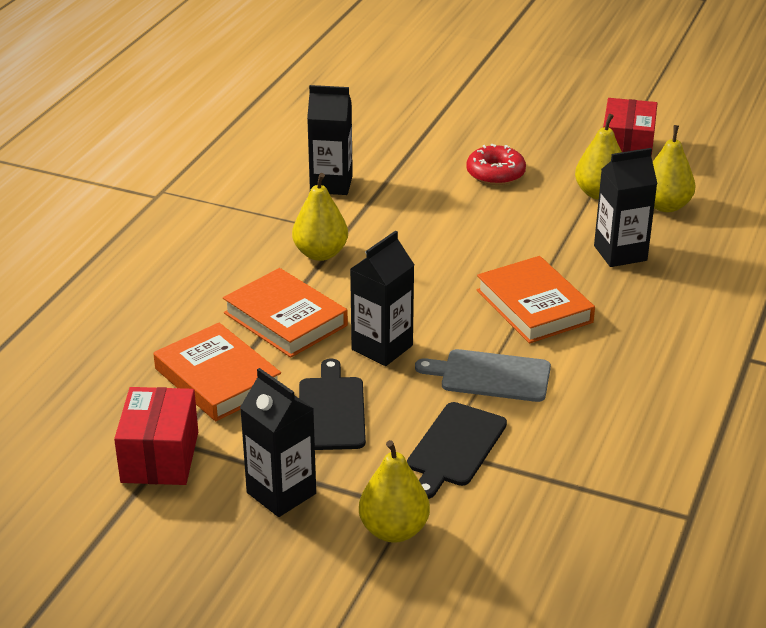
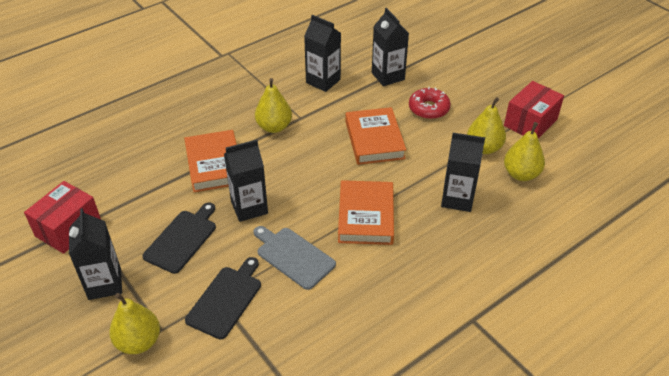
camera: 30 degrees right, 10 degrees up
(218, 379) = (143, 189): orange book -> orange book (374, 140)
(409, 154) = (388, 76): none -> black carton
(455, 448) = (226, 299): black cutting board -> black cutting board turned 150 degrees clockwise

